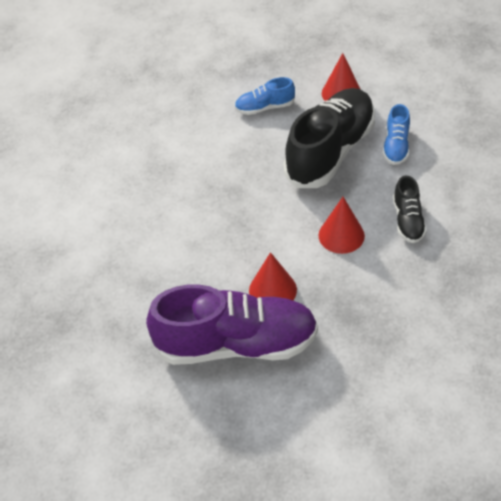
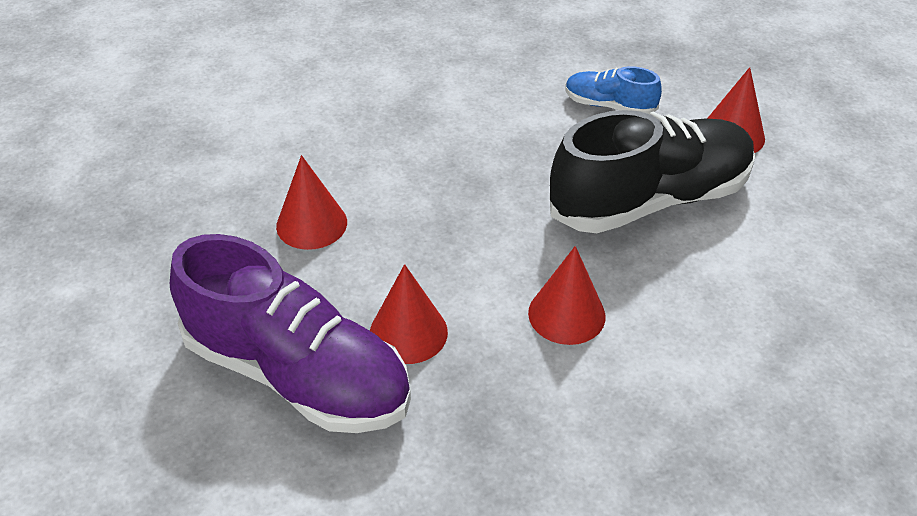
camera: 30 degrees right, 5 degrees down
(165, 262) = (311, 224): none -> red cone
(396, 146) = (753, 239): blue shoe -> none
(408, 220) = (682, 347): black shoe -> none

